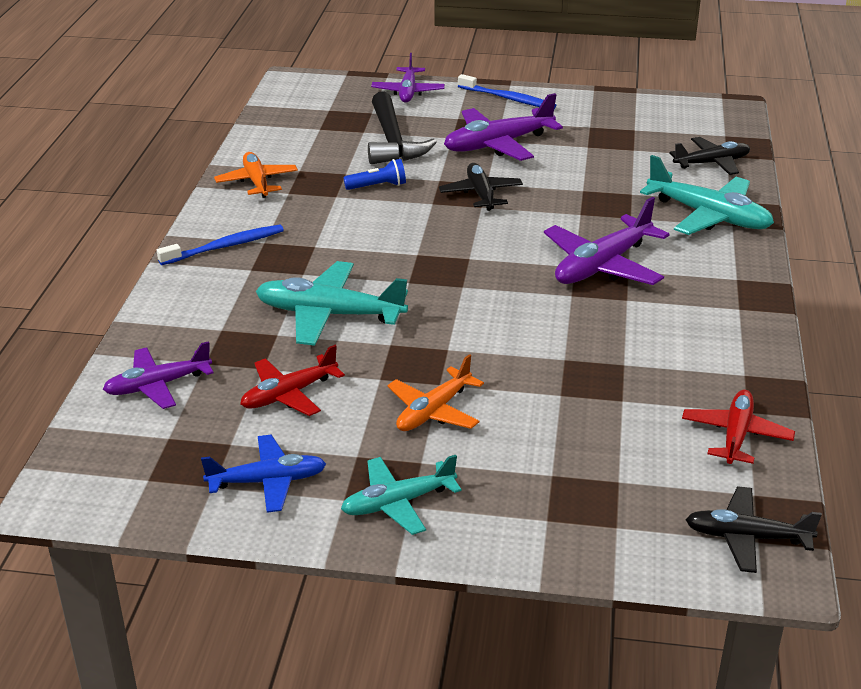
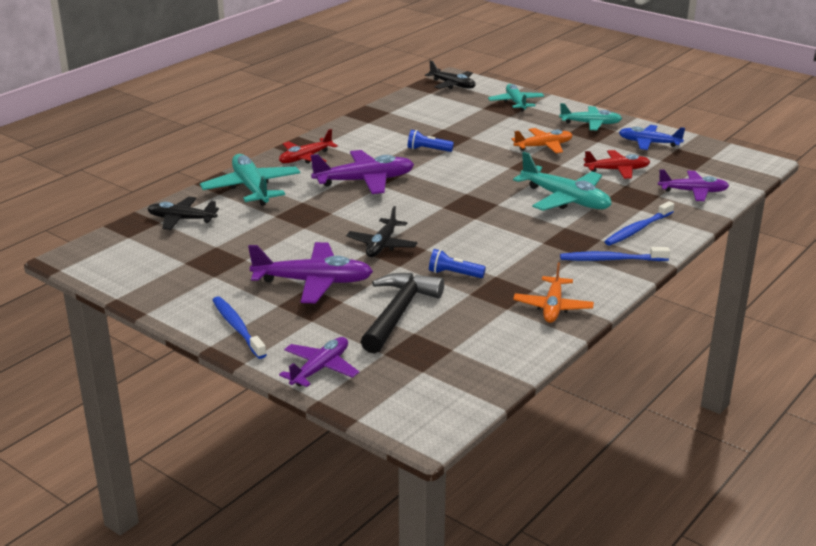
camera: 150 degrees left, 5 degrees down
(211, 296) = (638, 229): none -> blue toothbrush
(577, 520) = (516, 103): none -> turquoise plane
(591, 345) = (428, 150): none -> blue flashlight
(736, 435) = (408, 107): red plane -> red plane (305, 158)

